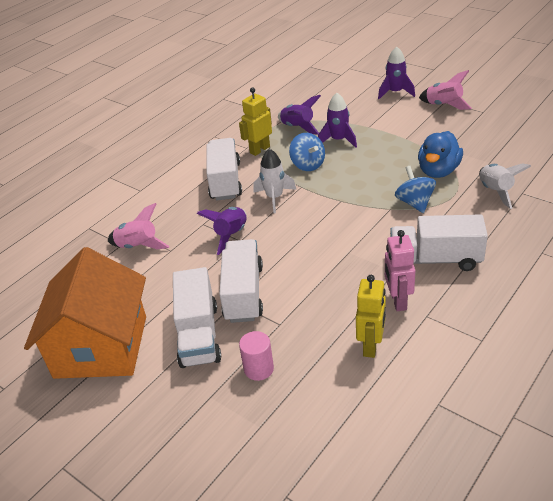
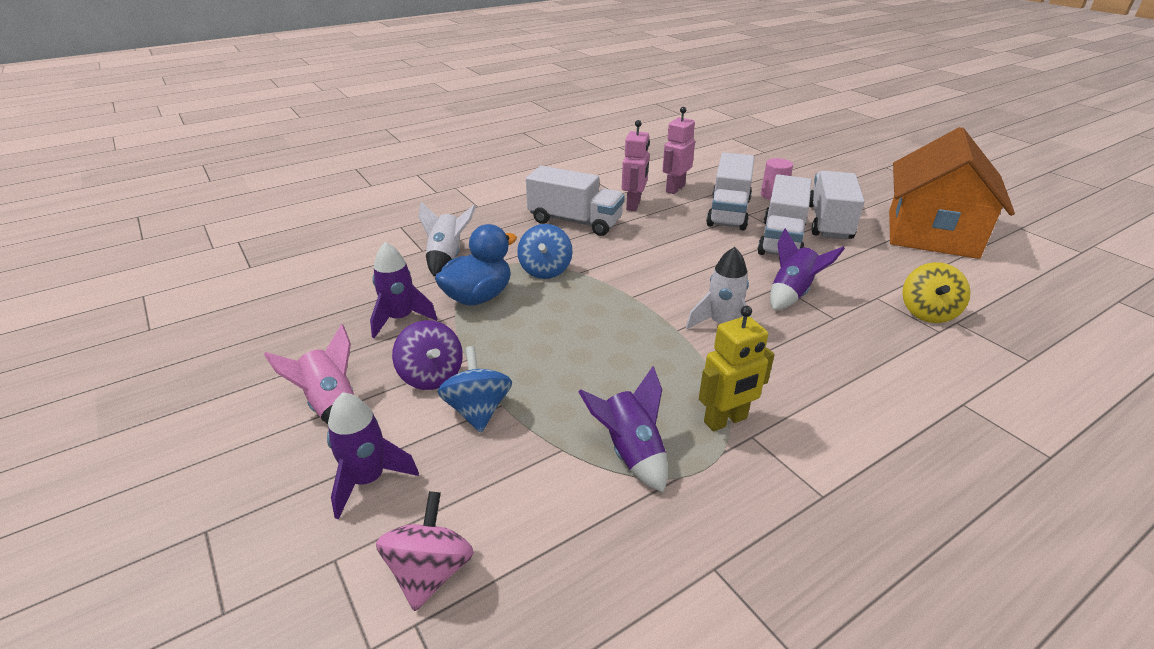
camera: 165 degrees left, 5 degrees down
(138, 246) = (927, 312): pink rocket -> yellow spinning top
(225, 181) = (798, 373): white truck -> white truck (728, 212)
(308, 165) = (650, 361): blue spinning top -> blue spinning top (478, 410)
(338, 140) = (573, 393): purple rocket -> purple rocket (400, 319)
(347, 82) = (430, 572): none -> pink spinning top
(371, 346) = (675, 188): yellow robot -> pink robot
(414, 127) = (431, 376): none -> purple spinning top

